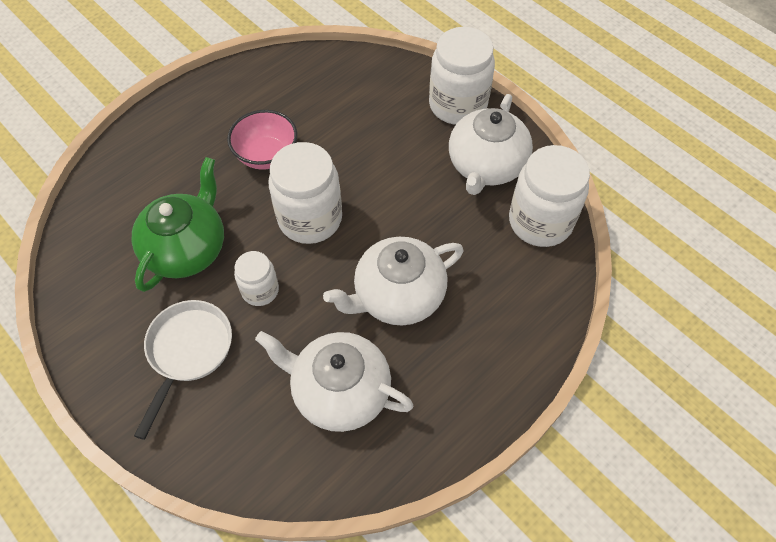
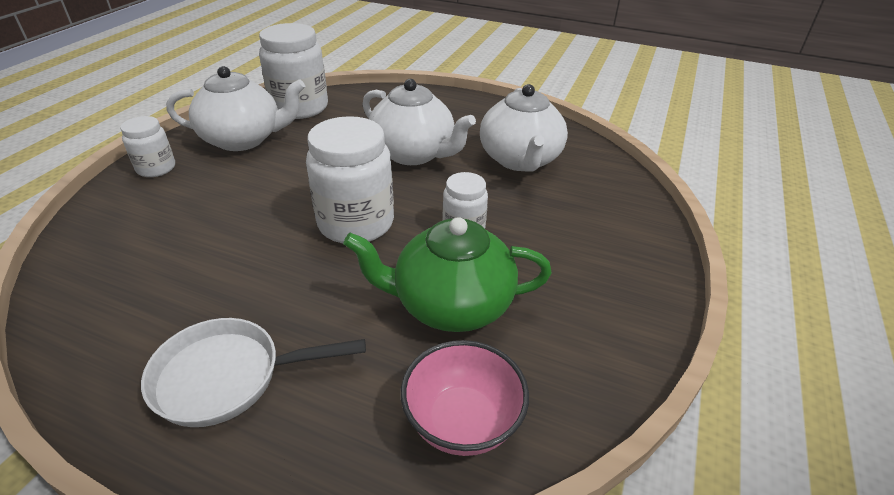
camera: 115 degrees left, 20 degrees down
(188, 352) = (565, 253): white pan -> white pan (228, 377)
(267, 155) = (271, 287): pink bowl -> pink bowl (462, 421)
(457, 105) = (156, 168): white jar -> white jar, size x0.55

